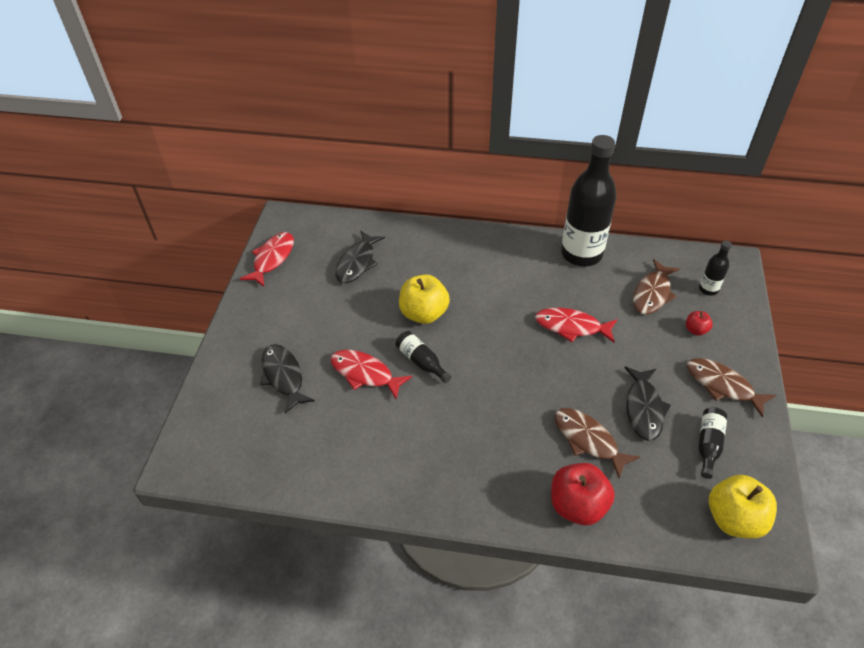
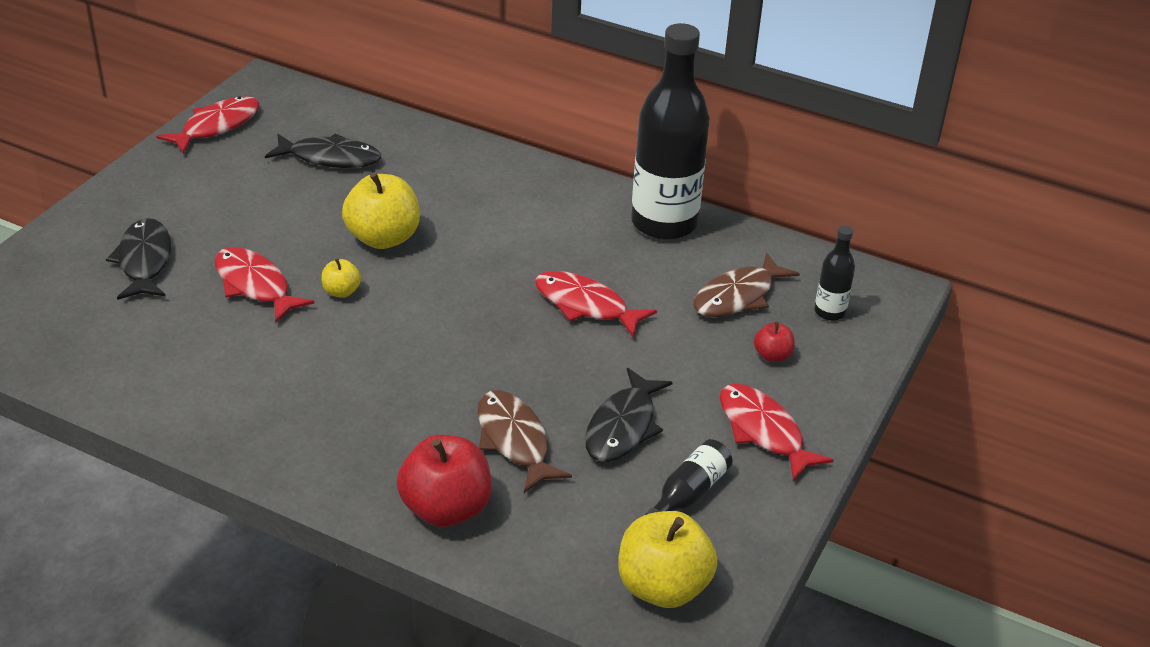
camera: 15 degrees right, 10 degrees down
(357, 263) = (330, 158): black fish -> black fish turned 120 degrees counterclockwise
(421, 361) = (341, 291): black bottle -> yellow apple
(722, 386) = (763, 431): brown fish -> red fish

